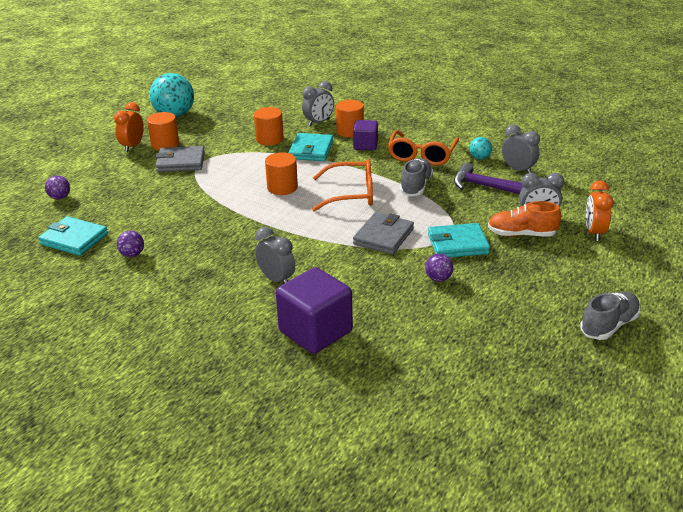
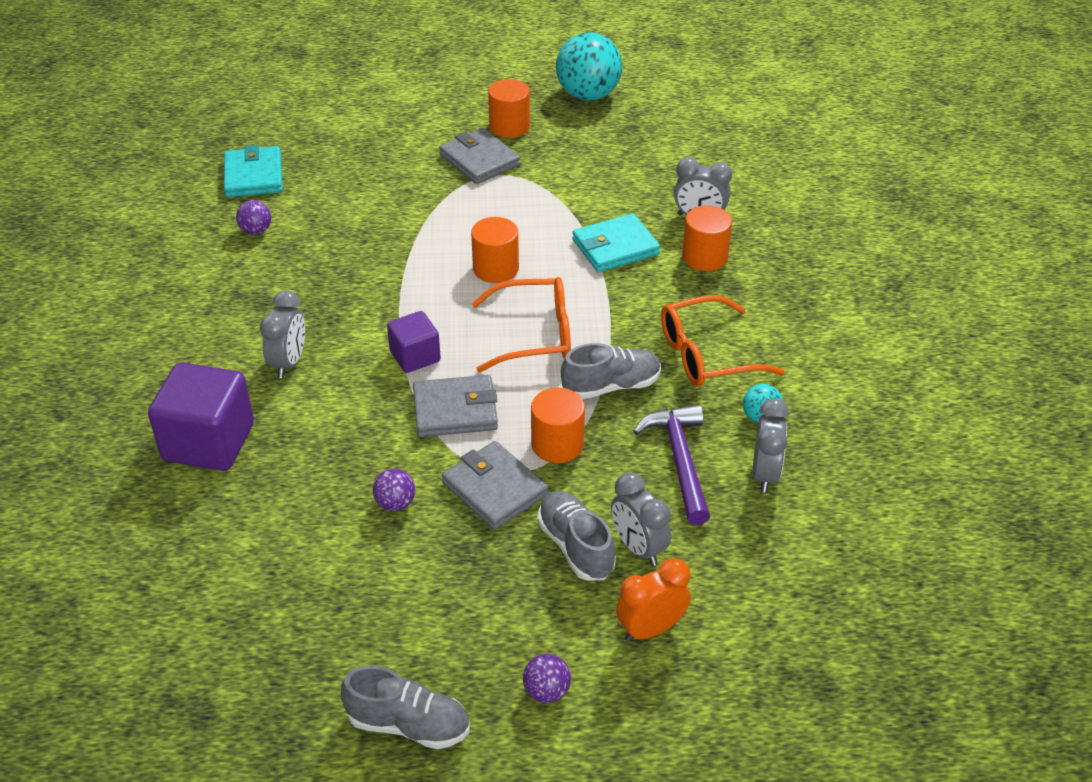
camera: 55 degrees right, 10 degrees up
(60, 197) = (325, 121): purple ball -> purple ball (546, 691)
(132, 146) = (480, 107): orange clock -> none
(269, 139) = (608, 199): orange cylinder -> orange cylinder (557, 444)
(351, 194) = (534, 335): orange glasses -> orange glasses turned 60 degrees counterclockwise
(365, 145) = (679, 289): purple cube -> purple cube (415, 356)
(457, 244) = (495, 489): turquoise wallet -> grey wallet
(522, 234) = (576, 546): orange shoe -> grey shoe

